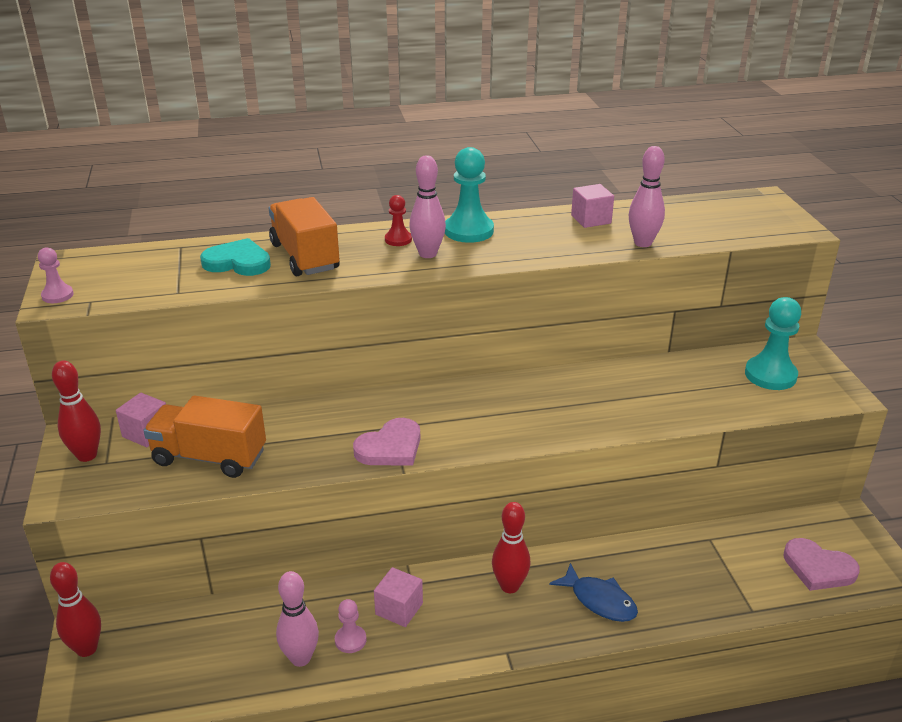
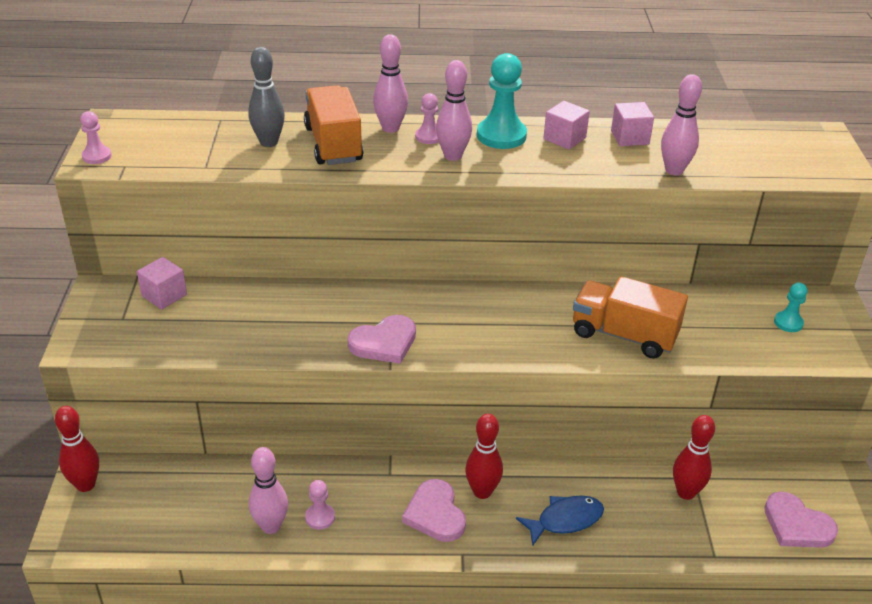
camera: 10 degrees right, 5 degrees up
(87, 455) = (107, 309): red bowling pin -> red bowling pin (686, 492)
(209, 457) = (215, 327): orange truck -> orange truck (624, 335)
(238, 262) = (269, 142): turquoise heart -> grey bowling pin
(358, 236) = (390, 128): none -> pink bowling pin
(398, 239) = (428, 137): red pawn -> pink pawn
(399, 609) = (372, 496): pink cube -> pink cube (564, 138)
(468, 616) = (435, 514): none -> pink heart
(599, 600) = (565, 520): blue fish -> blue fish turned 75 degrees counterclockwise
(770, 375) = (788, 323): turquoise pawn -> turquoise pawn, size x0.54

